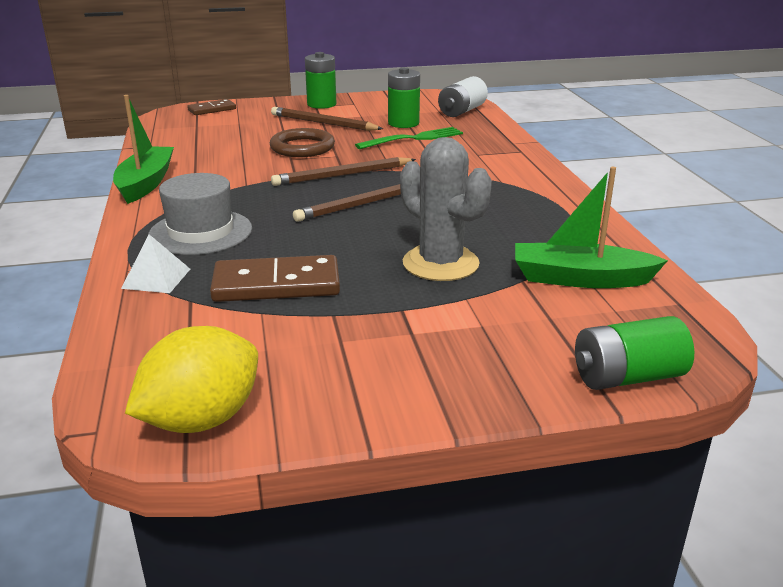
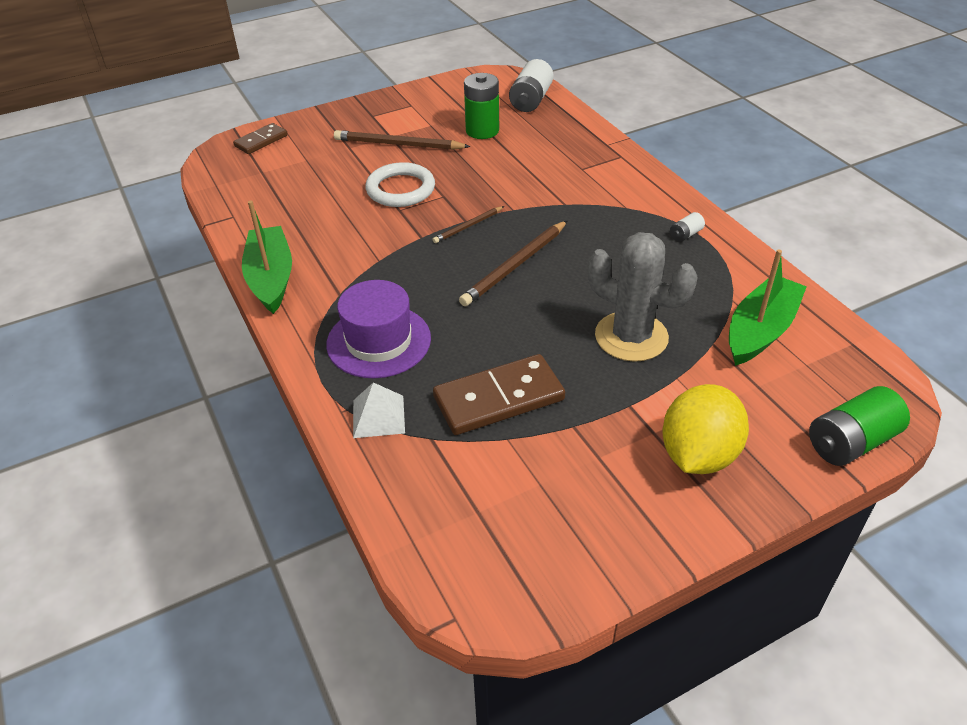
camera: 15 degrees left, 15 degrees up
(200, 232) = (379, 341): grey hat -> purple hat
(202, 419) = (537, 580): yellow lemon -> yellow lemon (698, 455)
(302, 147) = (400, 189): brown ring -> white ring
(321, 104) = (377, 112): green battery -> none
(342, 175) = (468, 226): brown pencil -> brown pencil, size x0.57
(413, 139) = (506, 155): green fork -> none
(548, 205) = (685, 234): none -> white battery
(580, 279) = (760, 330): green boat -> green boat turned 135 degrees clockwise

